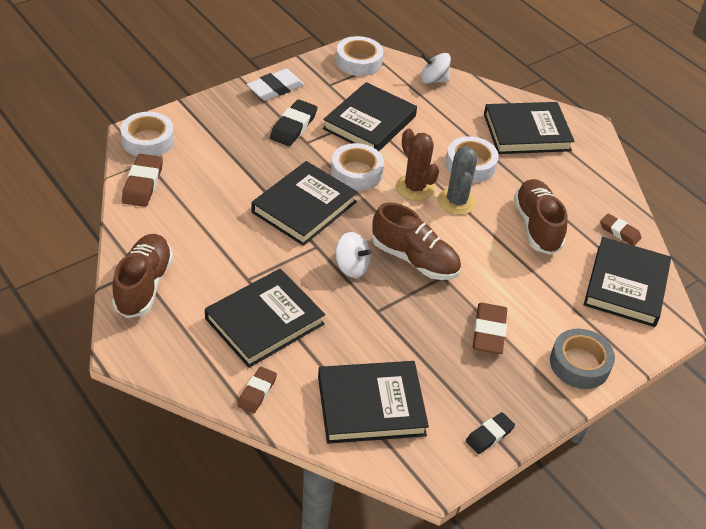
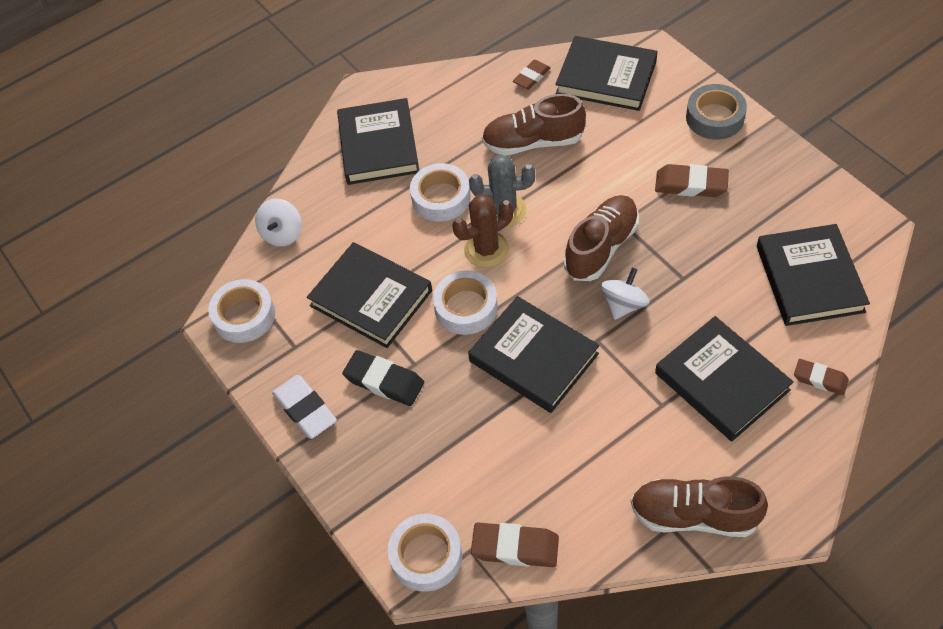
camera: 80 degrees left, 10 degrees up
(489, 435) = (817, 186): black eraser -> none

